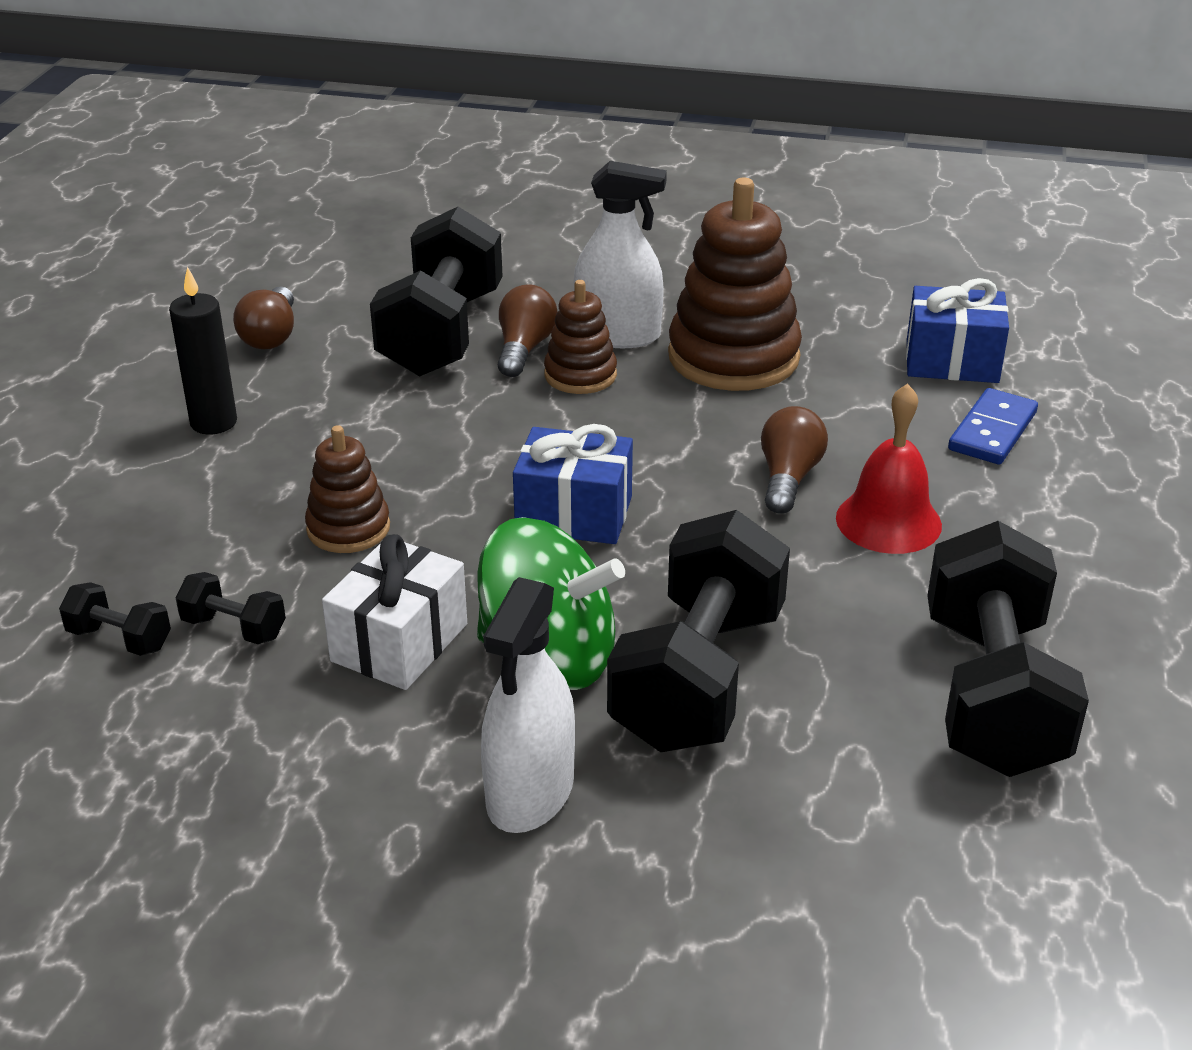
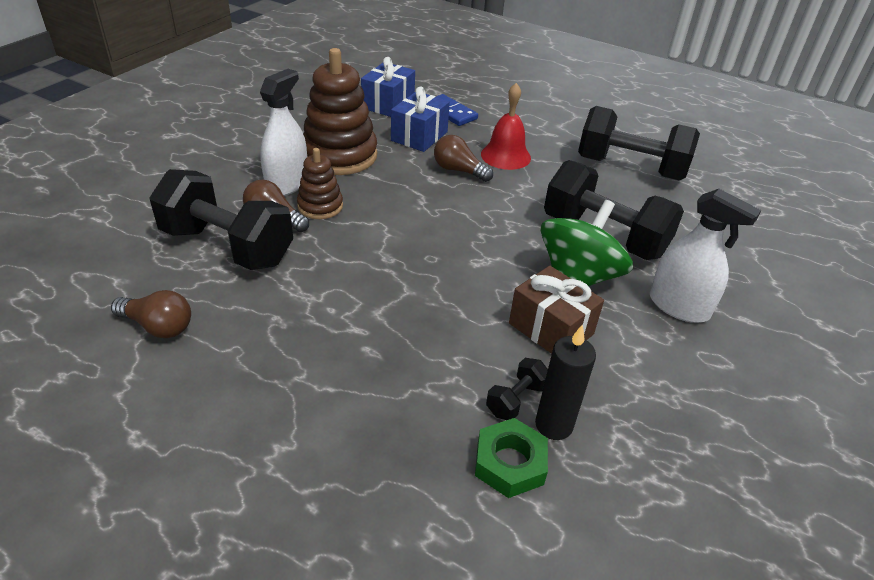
camera: 75 degrees left, 5 degrees up
(119, 639) = (510, 463): black dumbbell -> green nut
(213, 422) = (261, 376): black candle -> black candle (553, 425)
(348, 528) = (430, 329): brown stacking toy -> none
(399, 642) = (551, 328): white gift -> brown gift
(574, 514) = (457, 241): blue gift -> blue gift (419, 136)

